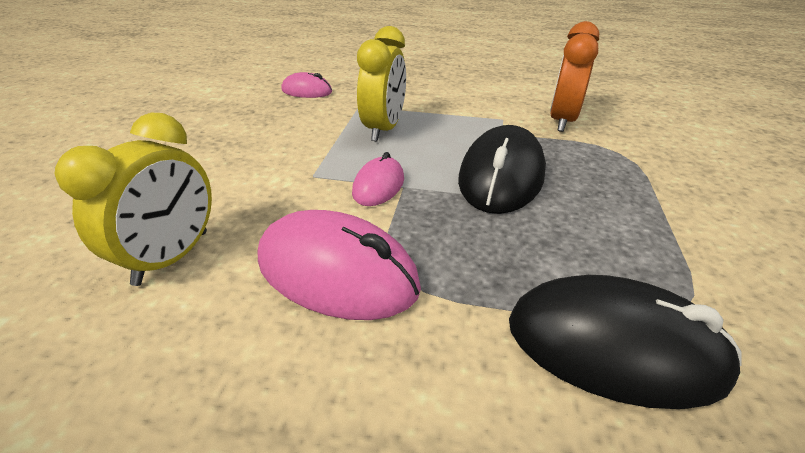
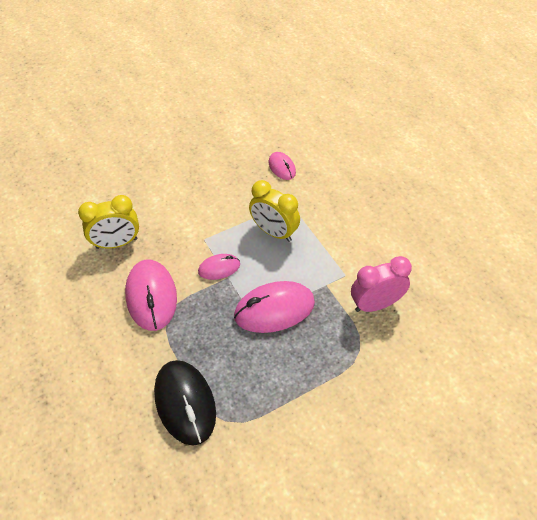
camera: 50 degrees right, 15 degrees up
(383, 129) = (274, 232): yellow clock -> yellow clock turned 60 degrees clockwise
(501, 177) = (274, 309): black mouse -> pink mouse
(562, 120) = (375, 304): orange clock -> pink clock

